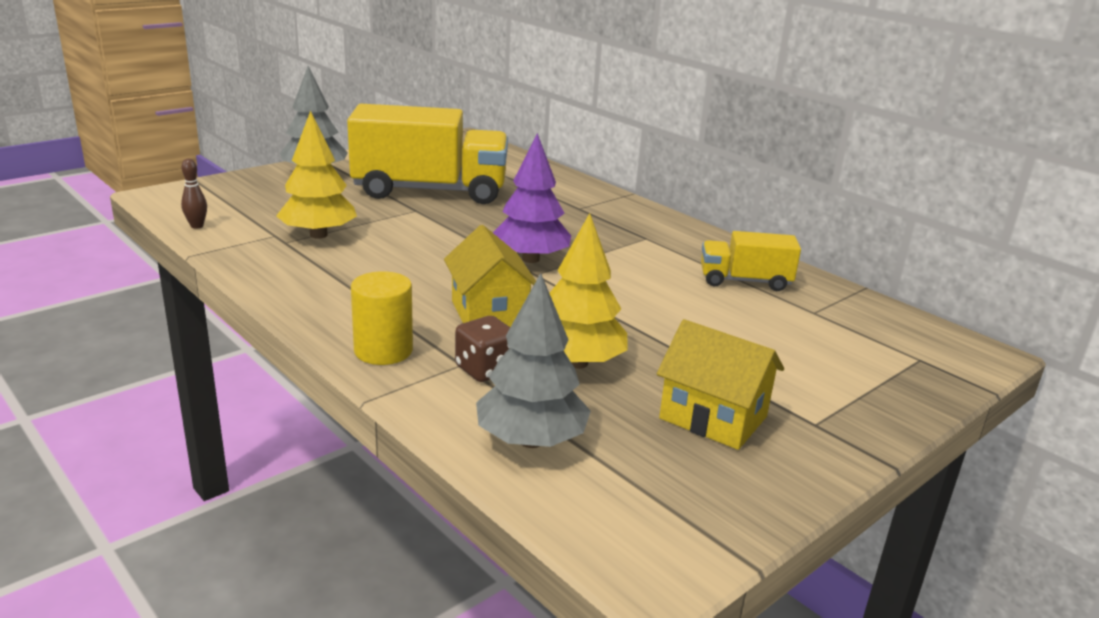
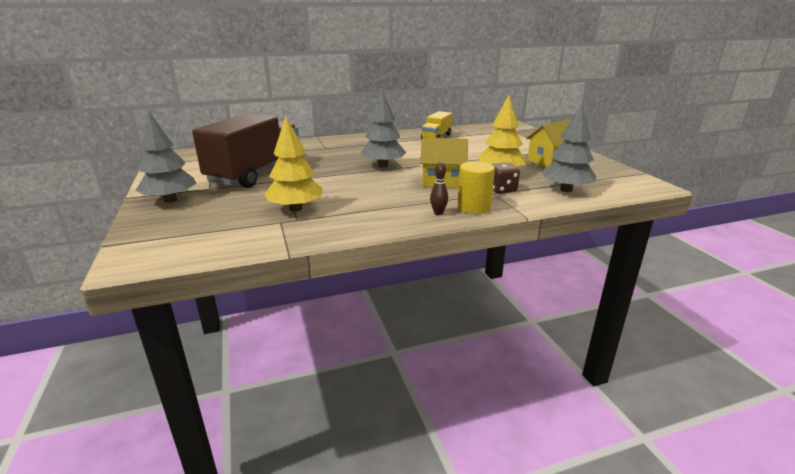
camera: 65 degrees left, 0 degrees up
(197, 226) = (229, 248): brown bowling pin -> brown bowling pin (438, 213)
(430, 191) = (256, 173): yellow truck -> brown truck
(530, 259) = (383, 165): purple tree -> grey tree

